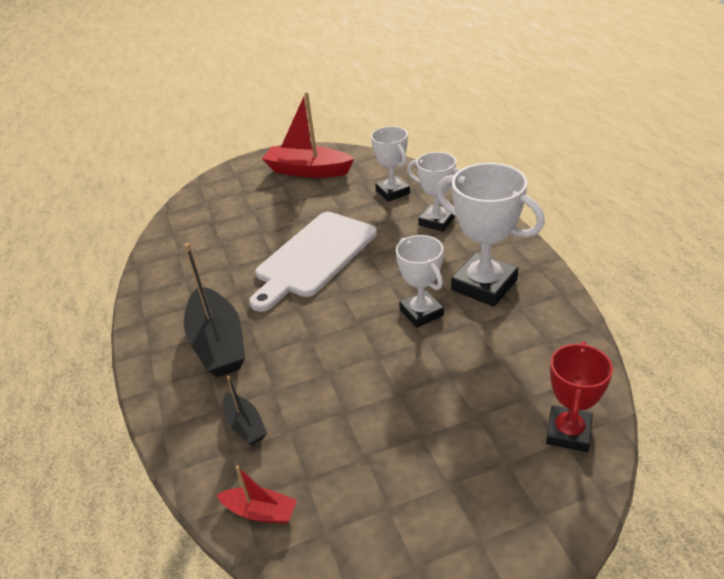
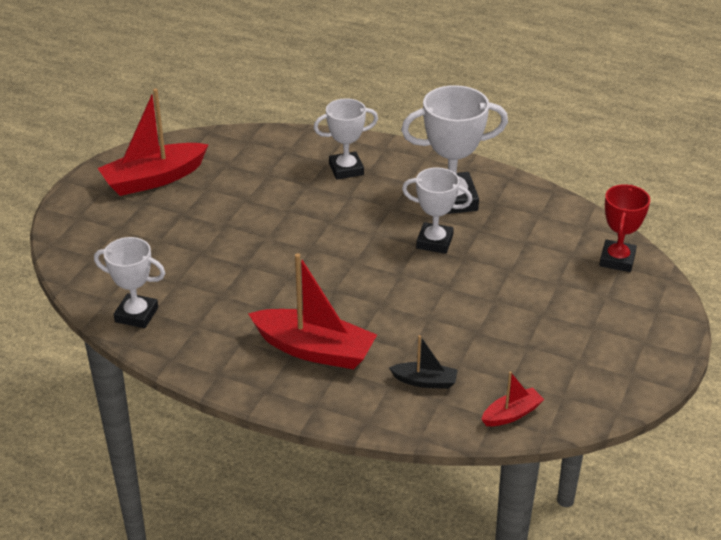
camera: 50 degrees left, 0 degrees up
(218, 343) = (314, 350): black boat -> red boat
(314, 257) = (286, 247): white cutting board -> none
(392, 192) = (270, 162): white trophy -> white trophy (136, 315)
(568, 432) = (617, 260): red trophy -> red trophy turned 45 degrees clockwise

